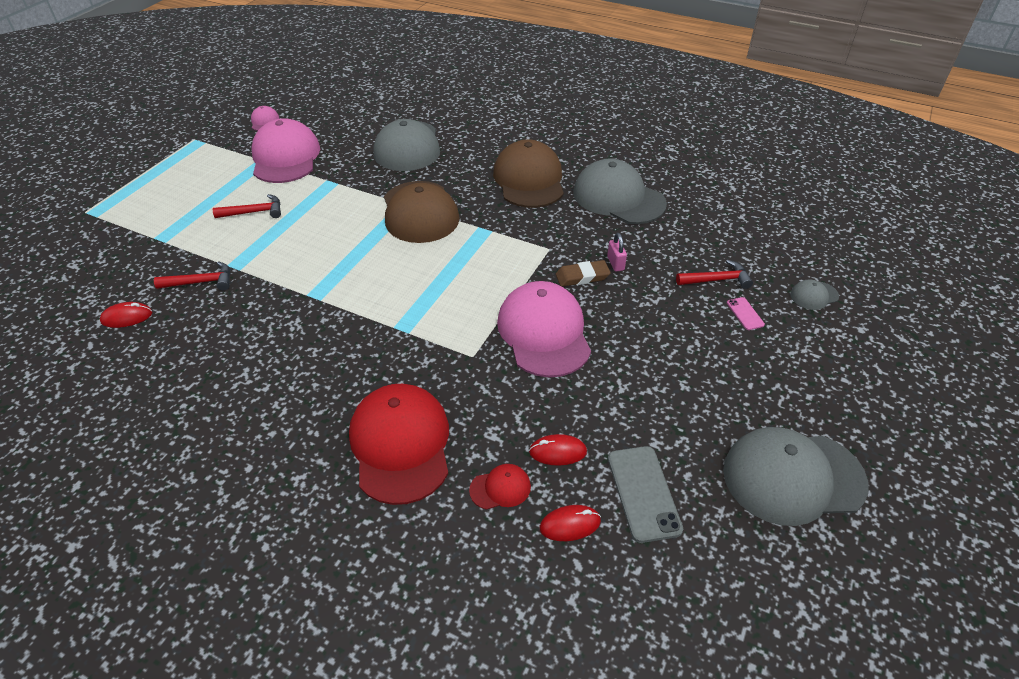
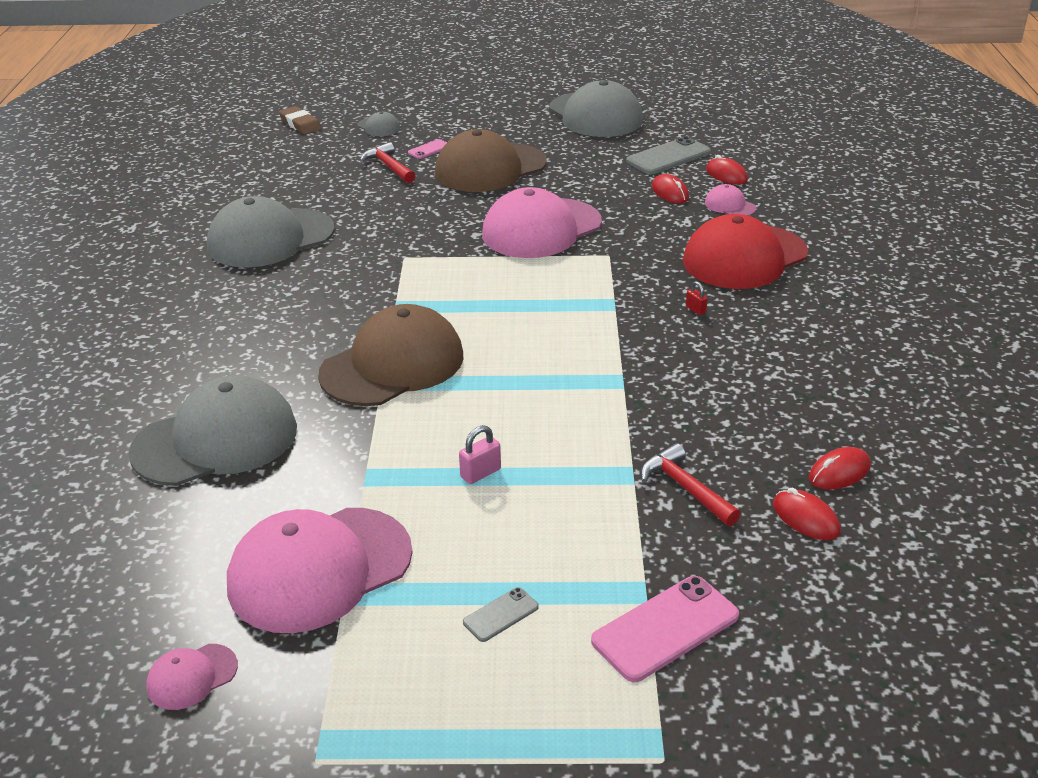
camera: 115 degrees left, 10 degrees down
(134, 237) = (665, 628): none -> pink phone
(136, 352) = (839, 472): none -> red mouse
(201, 195) = (500, 615): none -> grey phone
(254, 212) = (501, 521): red hammer -> none
(355, 371) = (695, 309): none -> red padlock
(500, 488) = (730, 205): red cap -> pink cap
(529, 180) = (262, 305): brown cap -> brown cap (490, 168)
(582, 276) = (438, 228): brown eraser -> brown eraser (300, 124)
(615, 263) = (402, 216): pink padlock -> pink padlock (480, 473)
(618, 198) = (270, 238): grey cap -> grey cap turned 45 degrees clockwise

